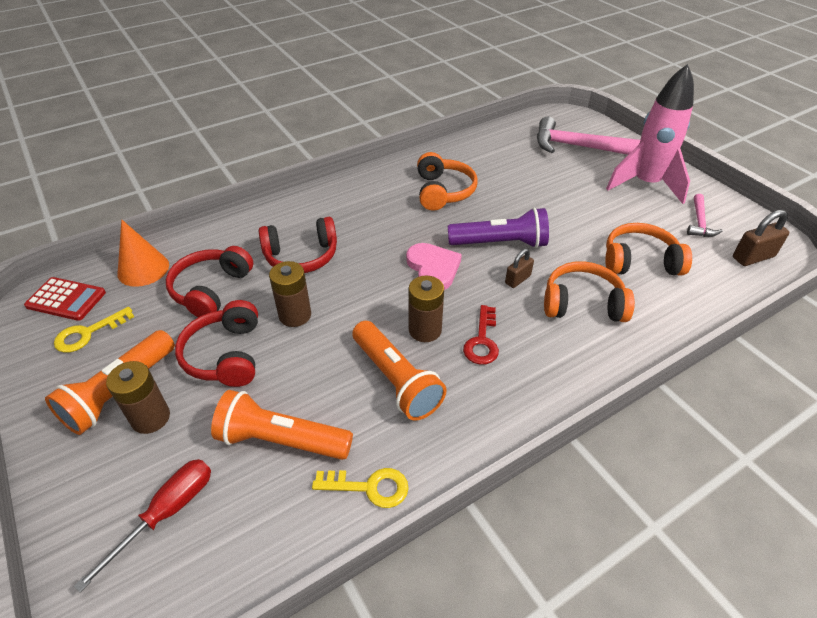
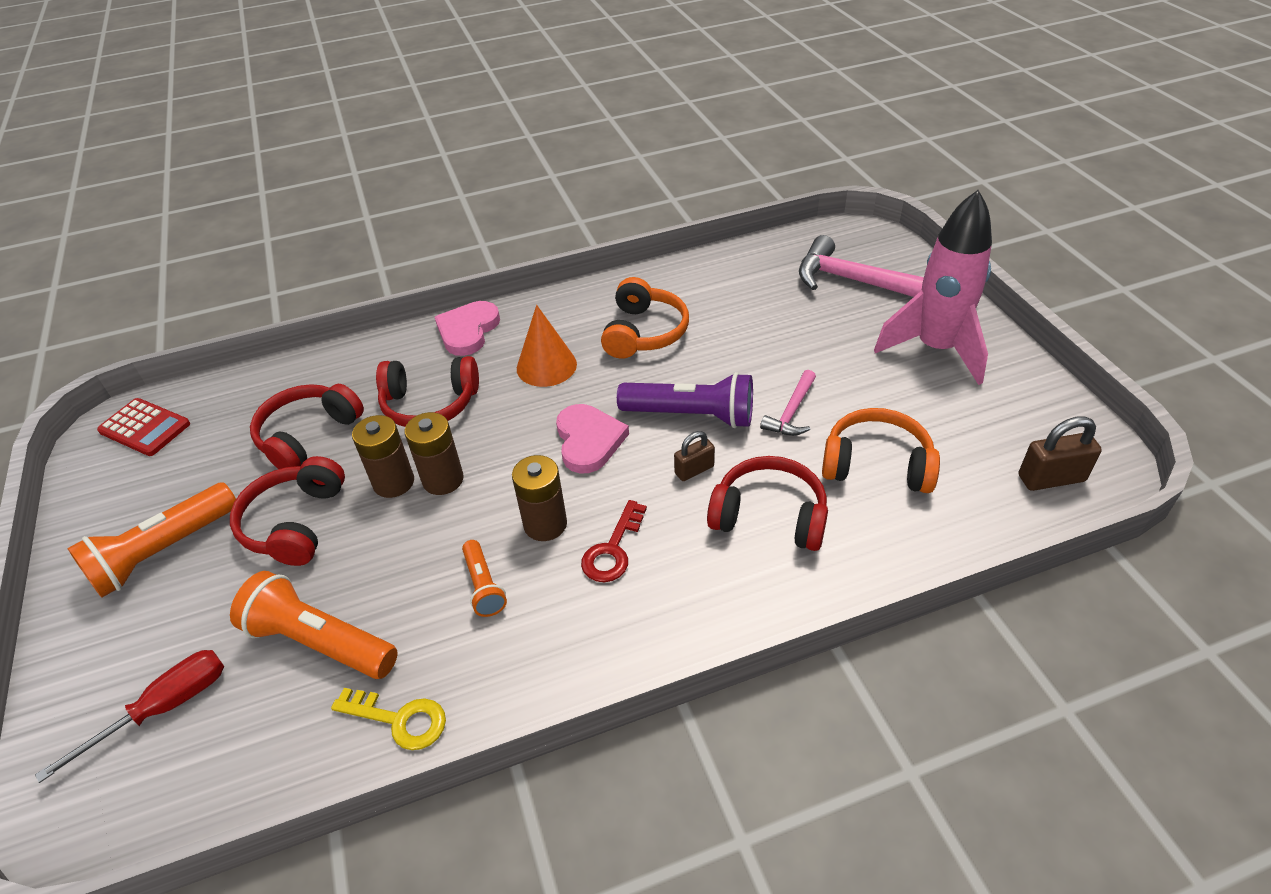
camera: 15 degrees right, 0 degrees up
(88, 333) = (154, 474): yellow key -> none
(143, 269) = (241, 399): orange cone -> orange cone (546, 366)
(150, 418) = (186, 589): brown battery -> brown battery (443, 480)
(310, 202) = (468, 331): none -> pink heart
(396, 380) = (484, 586): orange flashlight -> orange flashlight, size x0.55
(582, 303) = (769, 515): orange headphones -> red headphones
(699, 222) = (992, 415): pink hammer -> pink hammer (791, 412)

